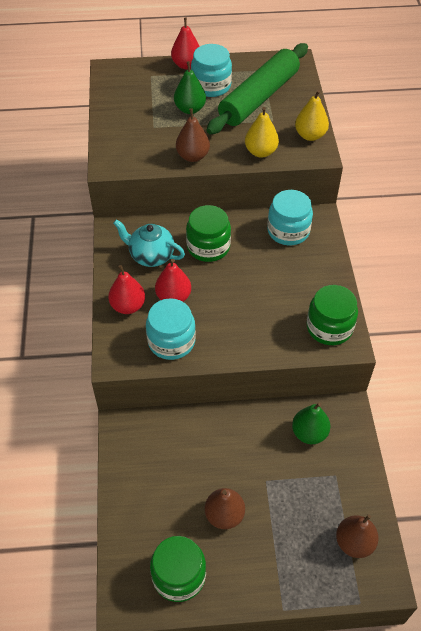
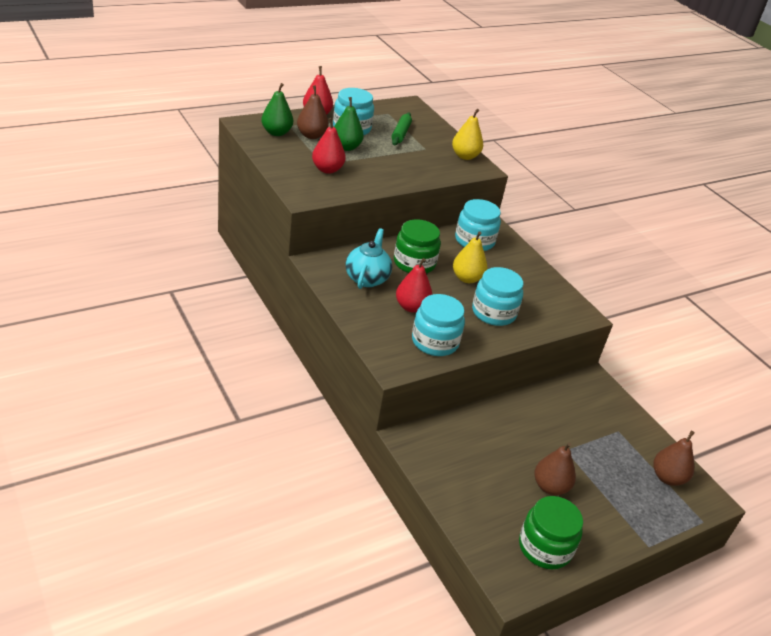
camera: 30 degrees left, 15 degrees down
(128, 306) = (374, 321): red pear -> red pear (327, 169)
(151, 256) = (367, 278): turquoise teapot -> turquoise teapot turned 105 degrees clockwise
(193, 156) = (376, 182): brown pear -> brown pear (311, 135)
(252, 321) = (493, 312): none -> turquoise jar
(259, 98) = (401, 133): green rolling pin -> green rolling pin, size x0.45
(260, 152) = (433, 172): yellow pear -> yellow pear (467, 278)
(309, 433) = (576, 404): green pear -> green pear (276, 133)
(329, 327) = (559, 306): green jar -> none

